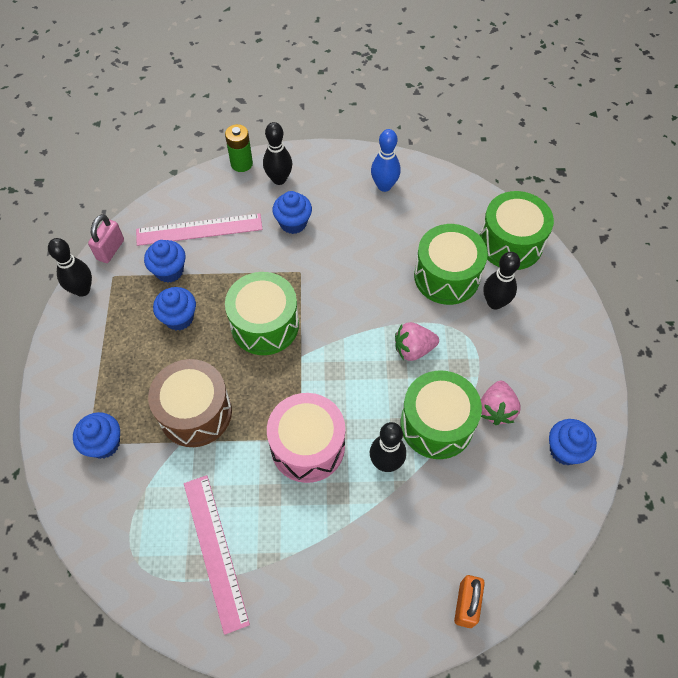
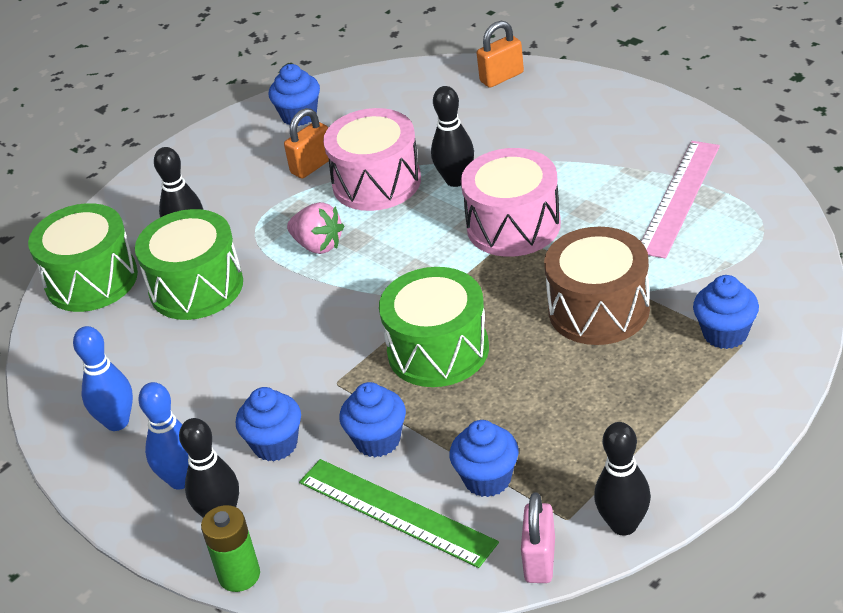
camera: 130 degrees left, 20 degrees down
(110, 249) = (540, 560): pink padlock -> pink padlock turned 60 degrees counterclockwise
(179, 318) = (528, 414): blue cupcake -> blue cupcake (377, 440)
(199, 229) = (396, 512): pink ruler -> green ruler
(317, 182) = (181, 480): none -> blue bowling pin
(436, 424) = (376, 182): green drum -> pink drum
(496, 409) = (312, 166): pink strawberry -> orange padlock

